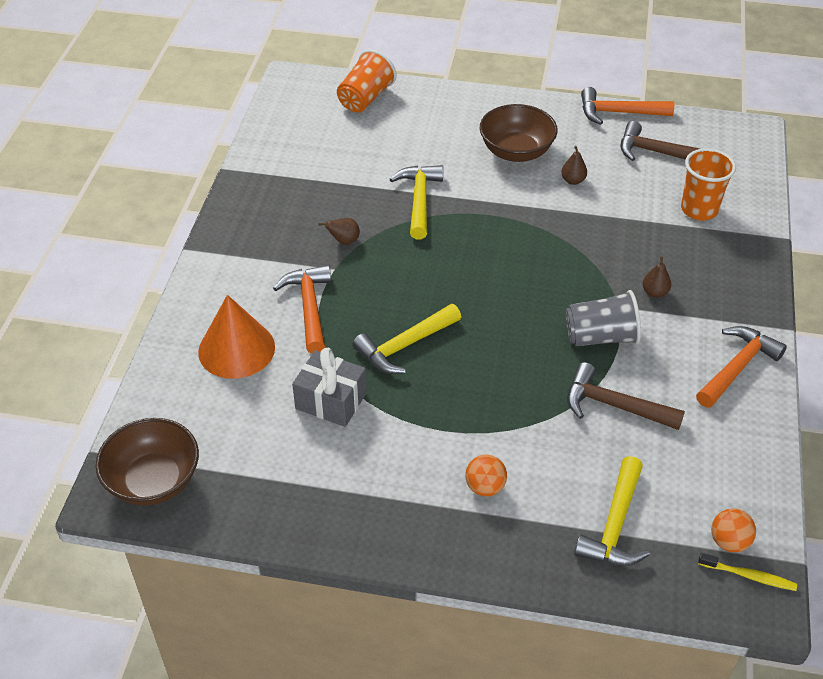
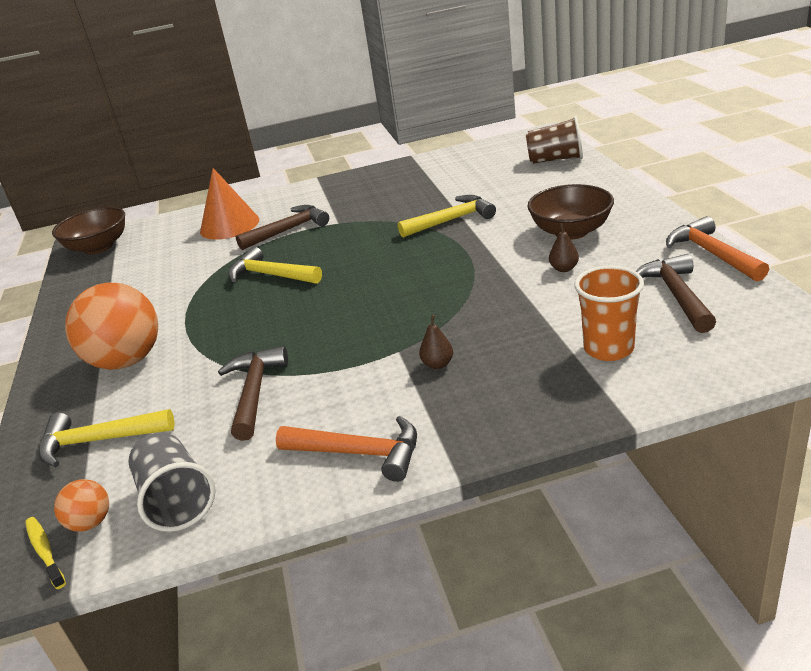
camera: 70 degrees right, 15 degrees down
(309, 307) = (288, 230): orange hammer -> brown hammer
(331, 401) = (195, 271): grey gift -> none
(344, 241) = (372, 214): brown pear -> none
(365, 98) = (555, 160): orange cup -> brown cup
(485, 487) = (127, 361): orange ball -> orange ball, size x2.21
(600, 337) = (345, 355): grey cup -> grey cup (176, 500)
(749, 576) = (45, 551): yellow toothbrush -> yellow toothbrush turned 150 degrees clockwise

